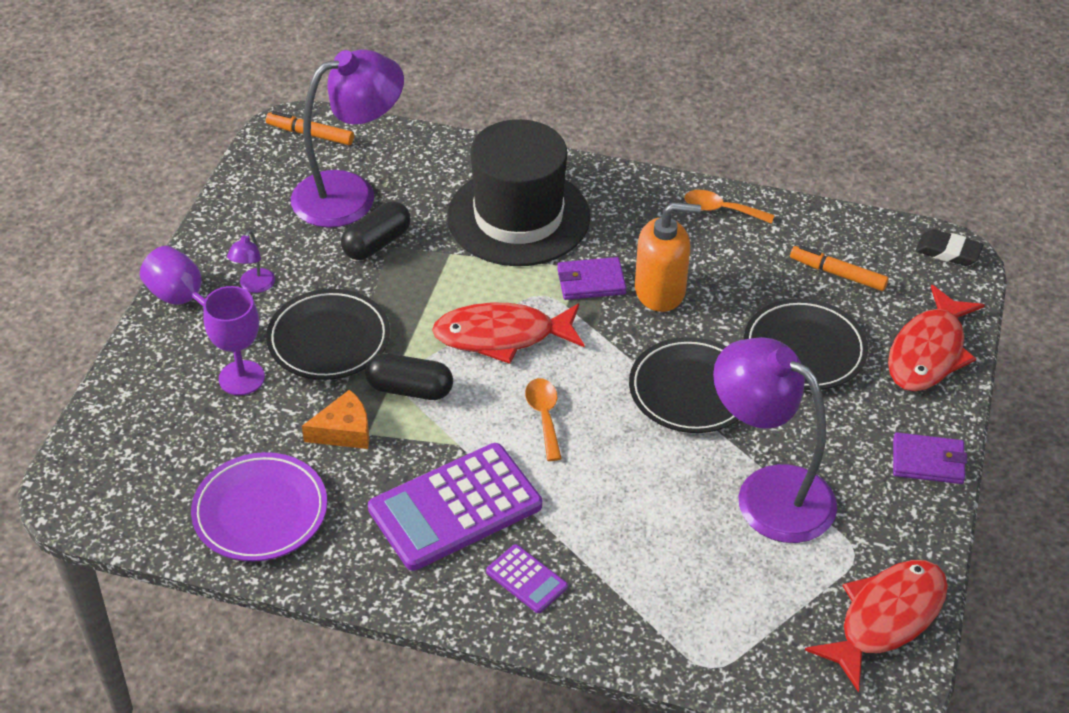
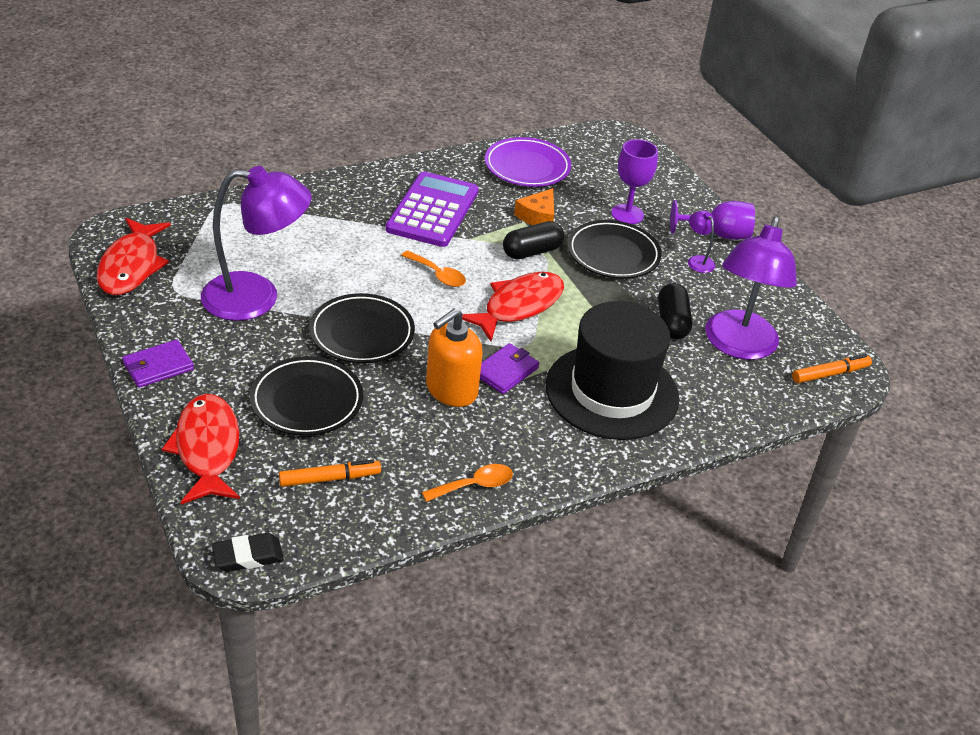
camera: 135 degrees right, 5 degrees down
(526, 579) = (357, 198): purple calculator -> none

